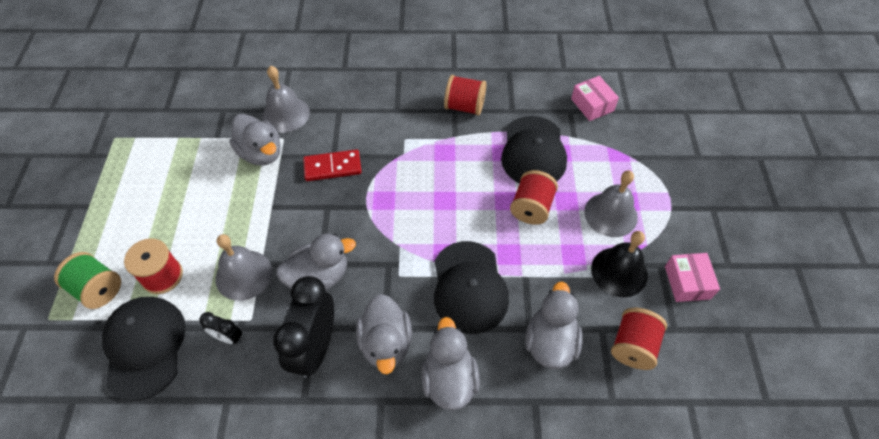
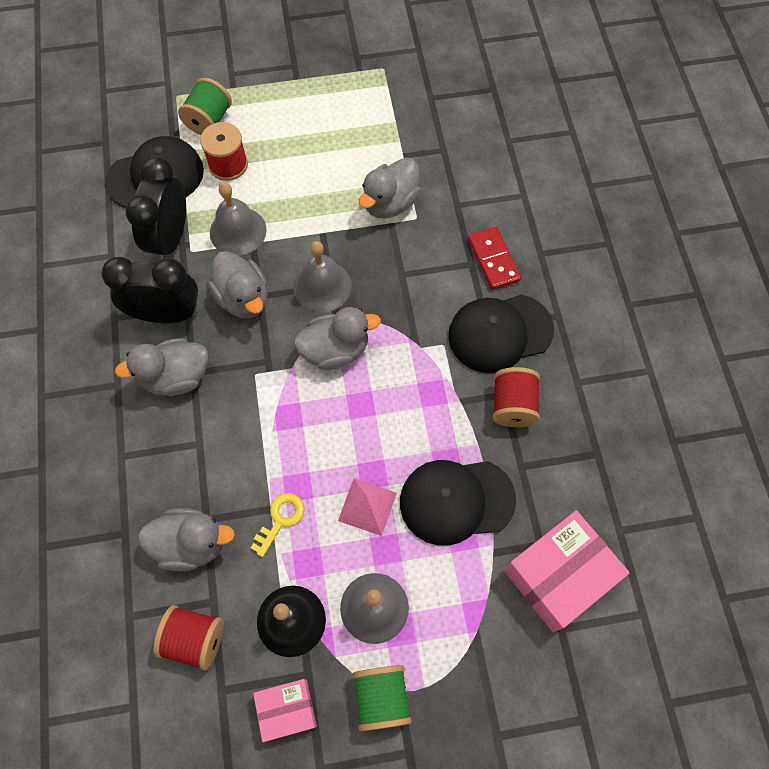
camera: 80 degrees right, 10 degrees up
(228, 337) = (170, 238): black clock -> black clock, size x2.14
(286, 114) = (451, 211): grey bell -> grey bell (322, 286)
(332, 167) = (385, 277): red domino -> red domino (493, 260)
(449, 379) = (142, 444): grey duck -> grey duck (335, 350)
(469, 287) = (249, 449): black cap -> black cap (500, 333)
(531, 208) = (367, 506): red spool -> pink pyramid
(535, 270) = (280, 519): none -> yellow key
(592, 105) = (559, 575): pink box -> pink box, size x1.75
(676, 219) = (381, 698): none -> green spool

